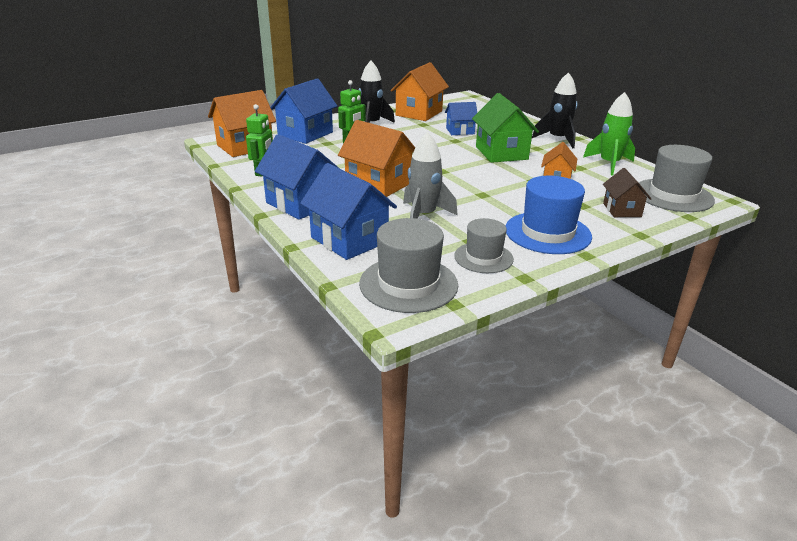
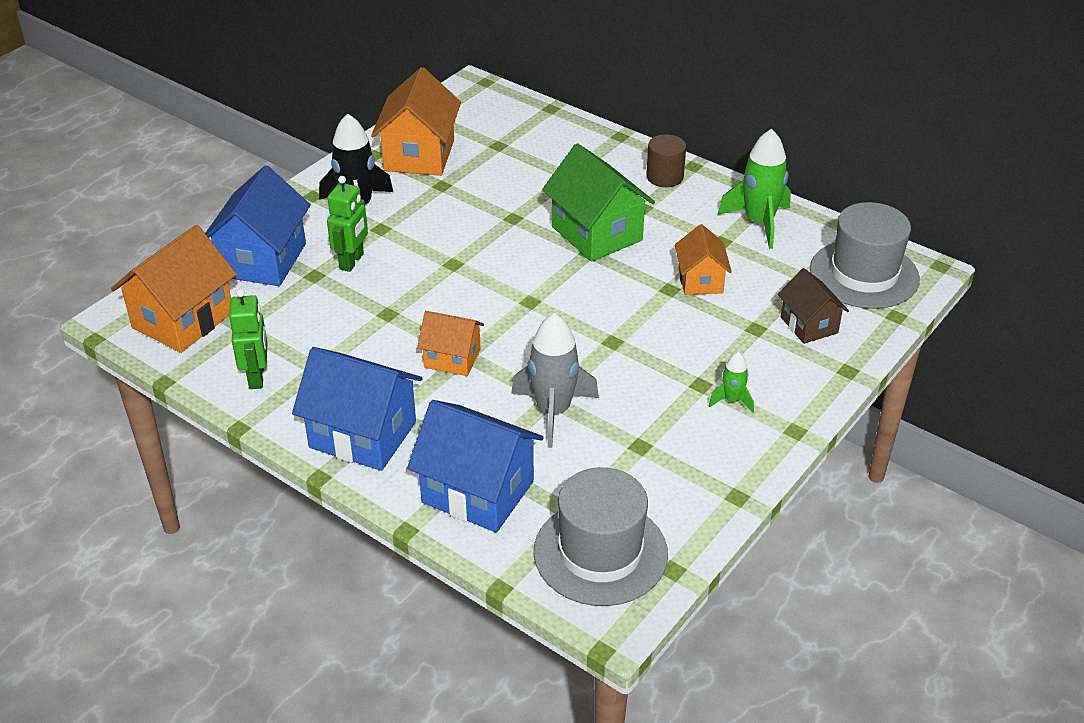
camera: 20 degrees left, 10 degrees up
(378, 184) = (452, 358): orange house -> orange house, size x0.59
(460, 131) = (509, 190): blue house -> none
(483, 257) = (671, 474): grey hat -> none
(547, 233) = (732, 400): blue hat -> green rocket
(557, 139) = (664, 177): black rocket -> brown cylinder

